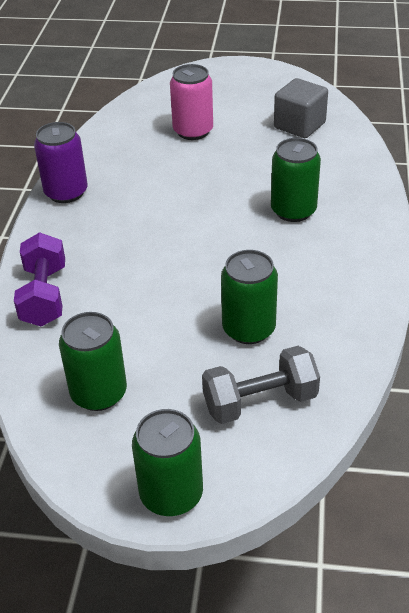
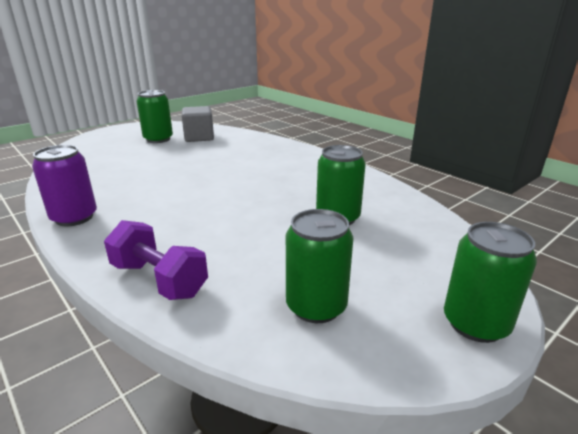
camera: 50 degrees left, 15 degrees down
(193, 131) = (132, 158): pink can -> none
(260, 402) = (412, 243): grey dumbbell -> none
(293, 210) = (260, 165): green can -> green can (158, 139)

